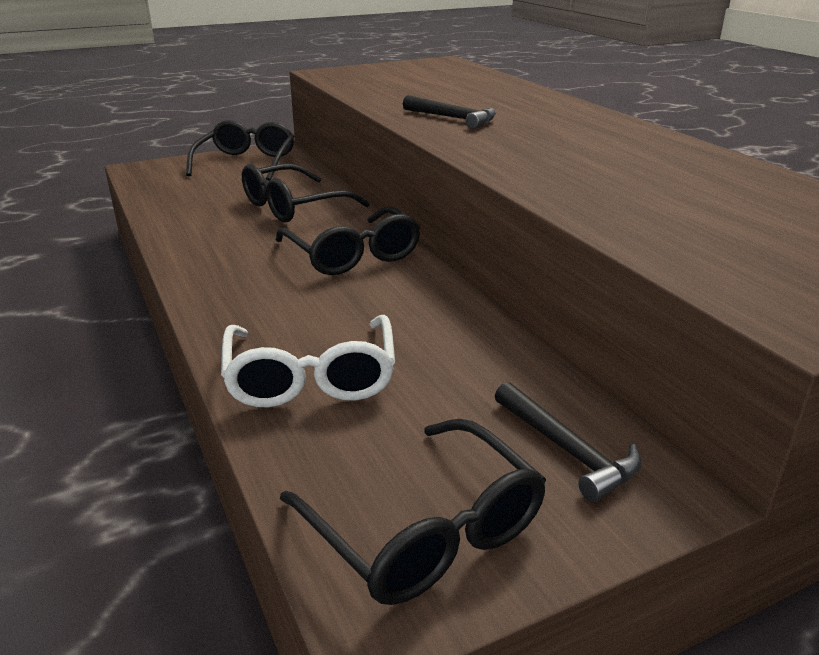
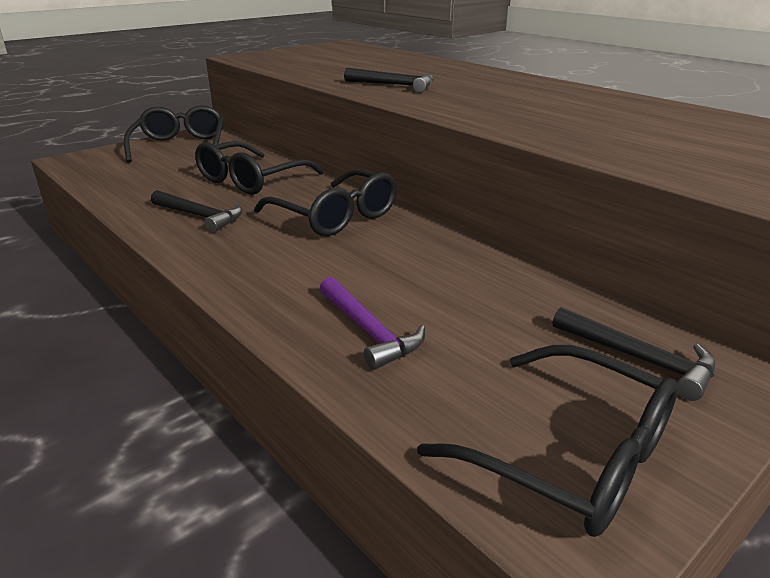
camera: 15 degrees left, 0 degrees up
(223, 240) = (200, 216): none -> black hammer
(311, 377) = (369, 331): white glasses -> purple hammer

